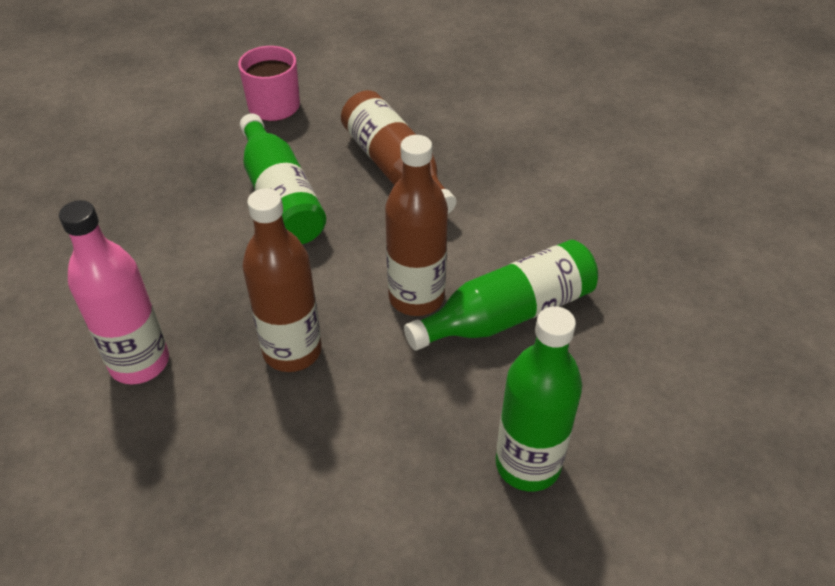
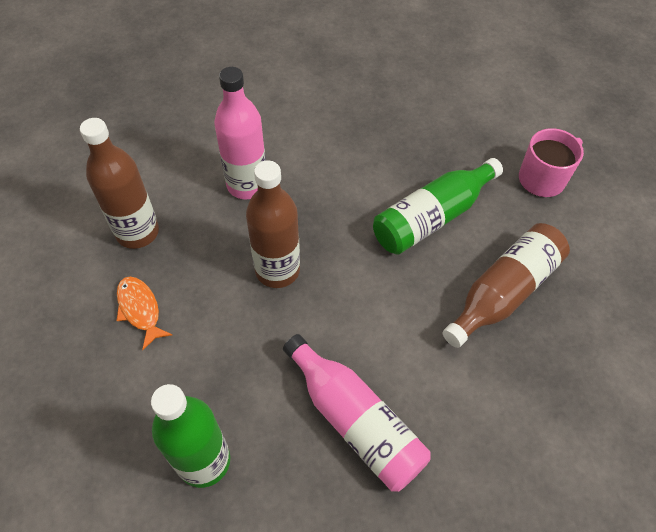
camera: 75 degrees right, 10 degrees up
(292, 519) = (140, 309): none -> orange fish
(416, 297) = (353, 343): brown bottle -> brown bottle (137, 232)
(508, 313) = (355, 421): green bottle -> pink bottle

